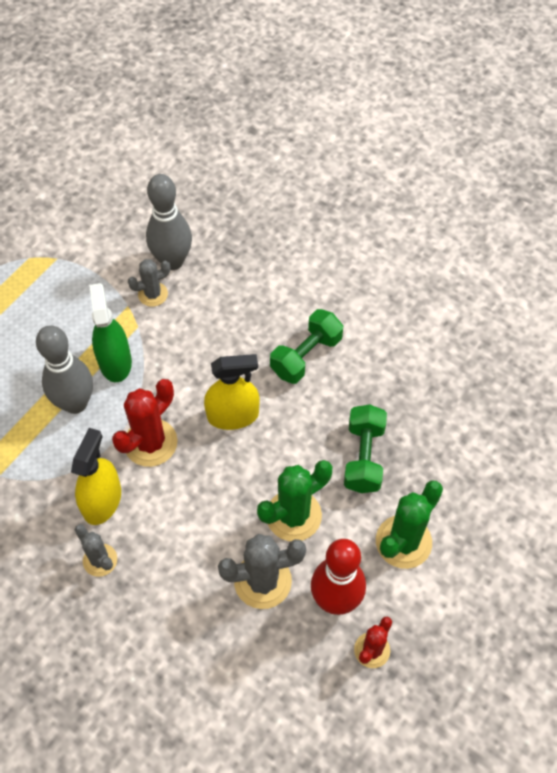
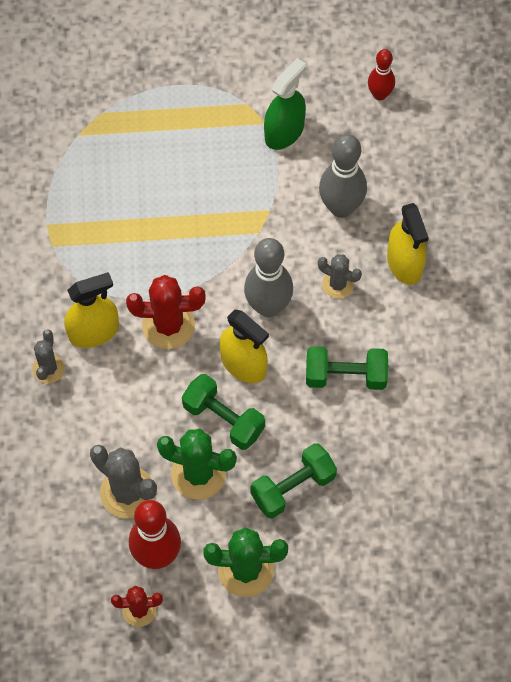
camera: 50 degrees right, 5 degrees up
(75, 403) = (154, 246): grey bowling pin -> grey bowling pin (268, 306)
(112, 176) = (379, 94): none -> red bowling pin
(115, 362) = (213, 243): green spray bottle -> green spray bottle (284, 132)
(153, 294) = (297, 219): grey cactus -> grey cactus (337, 284)
(254, 256) = (404, 263): none -> yellow spray bottle
(264, 463) = (223, 419): none -> green dumbbell

